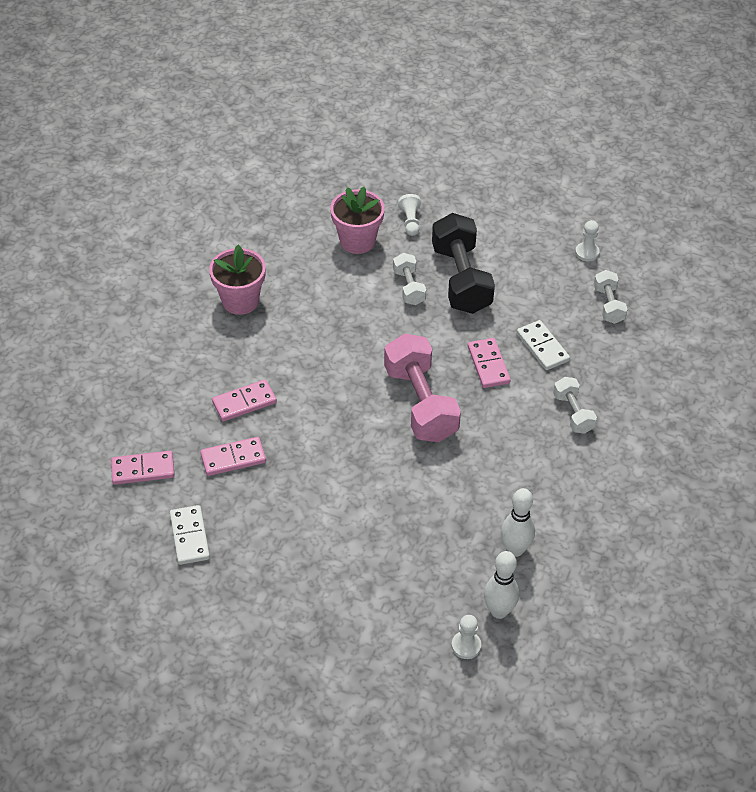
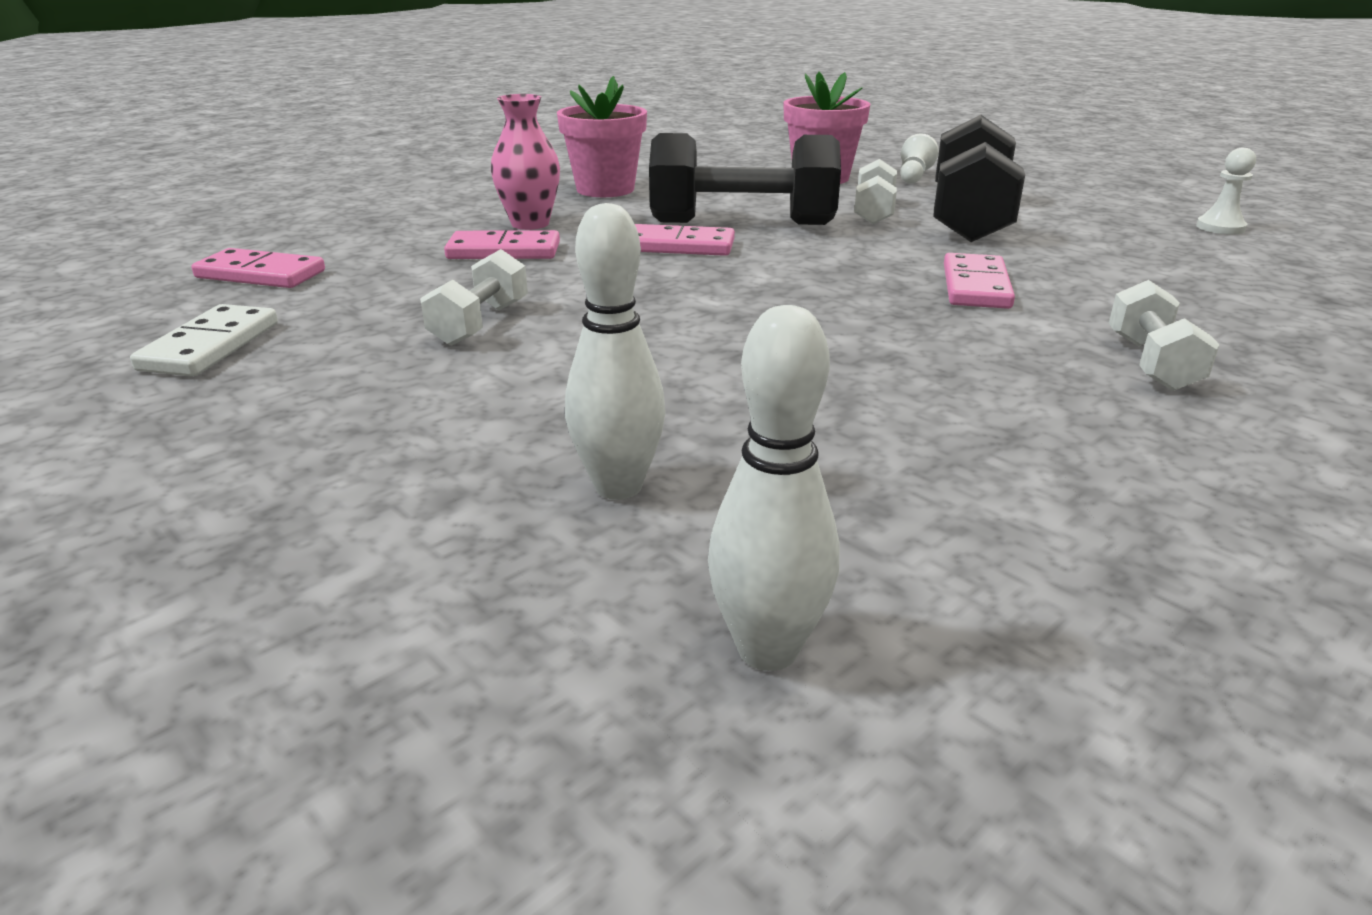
camera: 25 degrees right, 20 degrees down
(232, 364) = (530, 224): none -> pink vase
(233, 458) = (412, 290): pink domino -> pink domino (679, 246)
(346, 326) = (742, 223): none -> black dumbbell
(421, 403) = (810, 299): pink dumbbell -> none
(466, 646) = (592, 706): white pawn -> none
(515, 549) = (900, 530): white bowling pin -> white bowling pin (618, 486)
(542, 347) = (1101, 287): white domino -> none
(608, 305) = (1260, 271): white dumbbell -> white dumbbell (480, 324)

